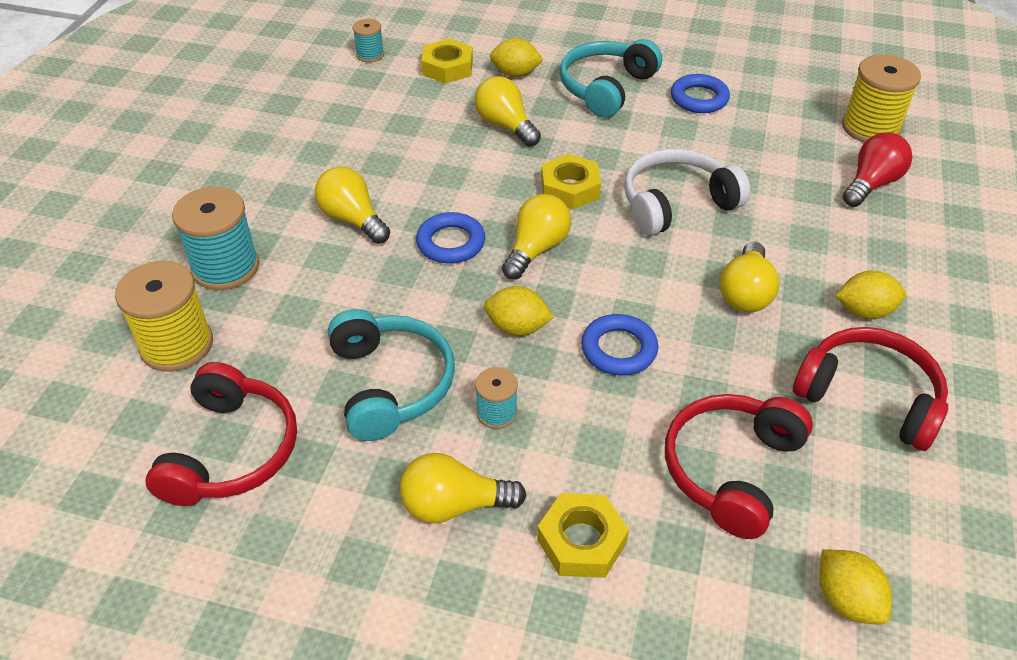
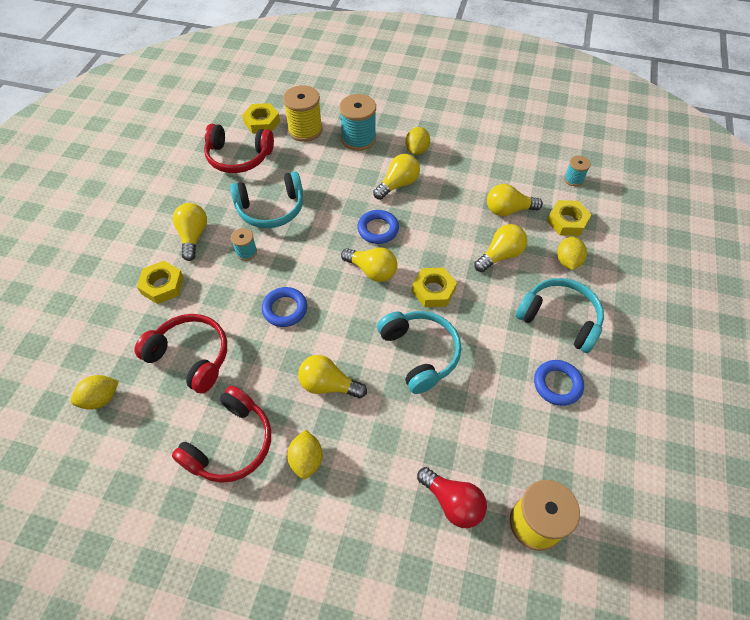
camera: 90 degrees right, 10 degrees up
(128, 419) = (262, 122): none -> yellow nut
(422, 113) = (508, 210): none -> yellow light bulb
(517, 327) = (306, 261): yellow lemon -> yellow lemon (417, 150)
(676, 204) = (419, 353): white headphones -> turquoise headphones

